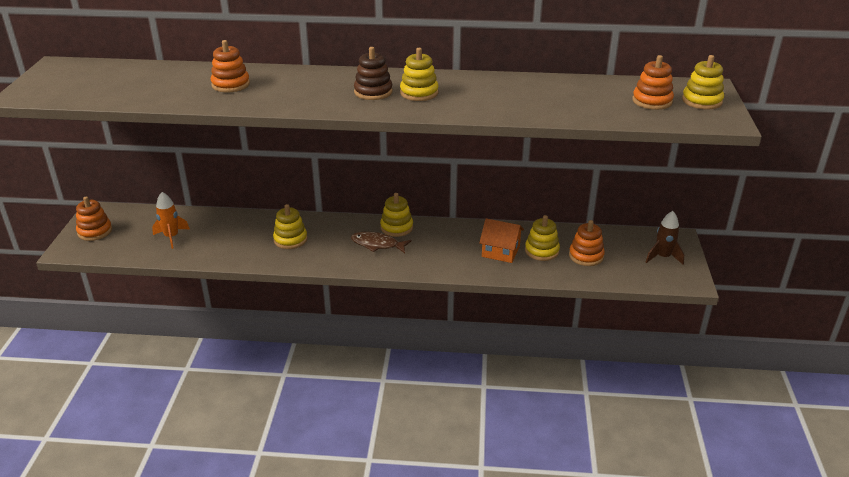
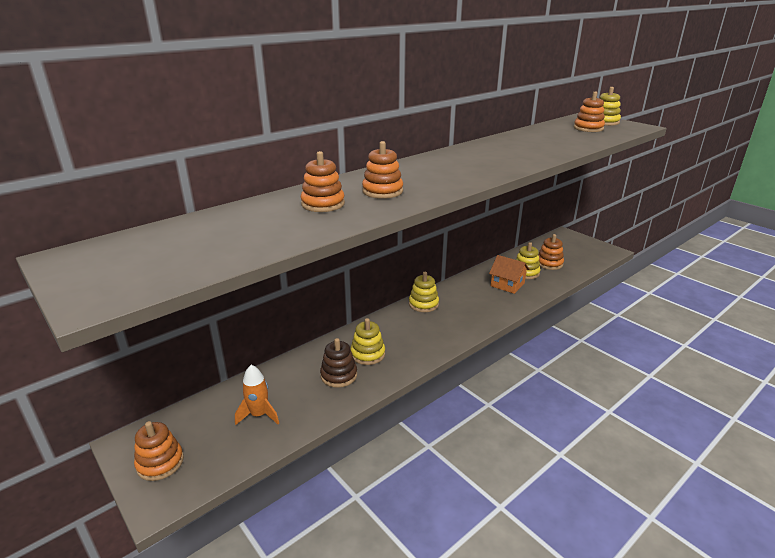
camera: 45 degrees left, 5 degrees down
(287, 91) = (382, 191): none -> orange stacking toy
(373, 92) = (444, 171): brown stacking toy -> brown stacking toy (339, 375)
(377, 244) = (433, 321): brown fish -> none
(419, 93) = (472, 162): yellow stacking toy -> none
(500, 251) = (507, 284): orange house -> orange house turned 60 degrees clockwise
(663, 257) = (578, 246): brown rocket -> none

